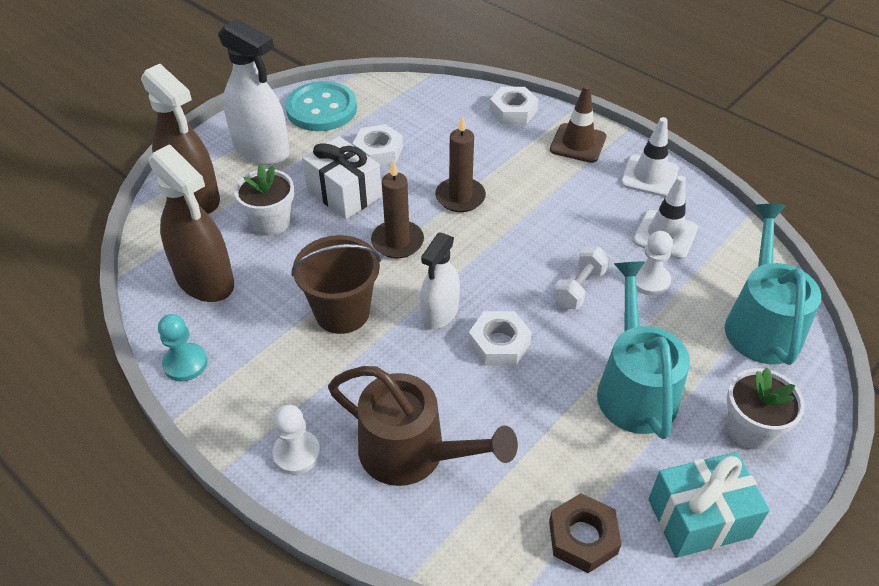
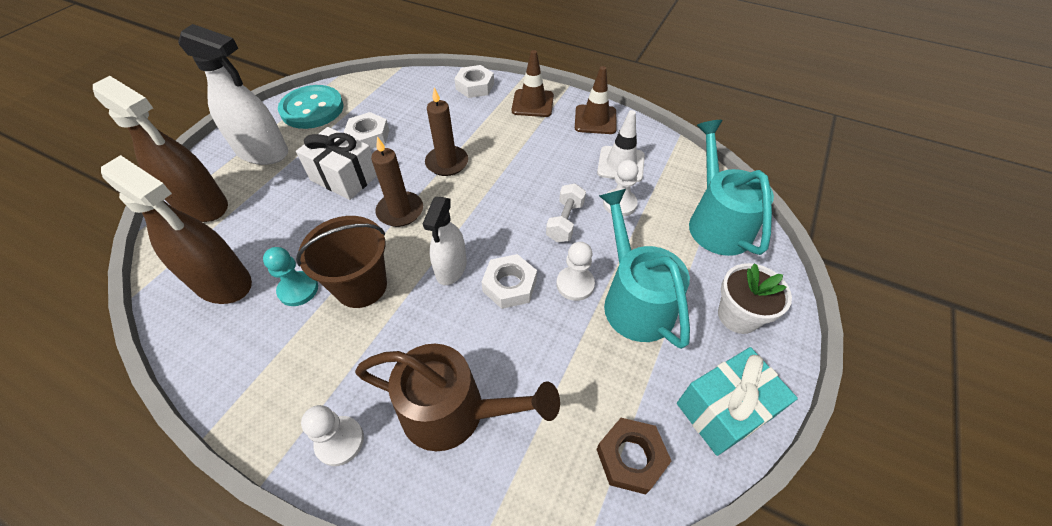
camera: 15 degrees left, 5 degrees up
(185, 363) = (211, 372): turquoise pawn -> turquoise pawn (298, 289)
(271, 222) = (280, 215): white flower pot -> none
(572, 357) = (575, 284): none -> white pawn
(649, 176) = (595, 120): white traffic cone -> brown traffic cone

